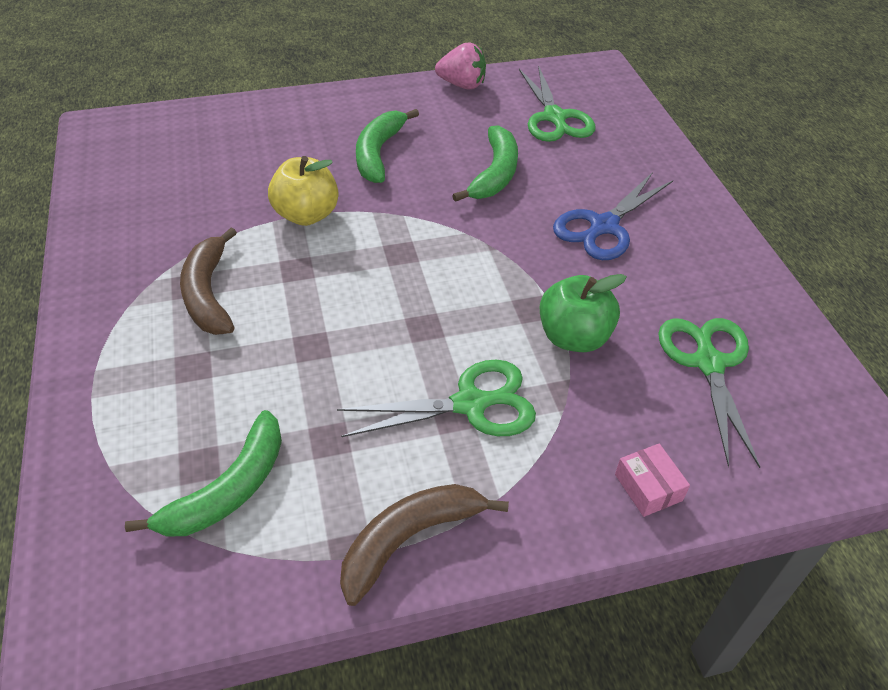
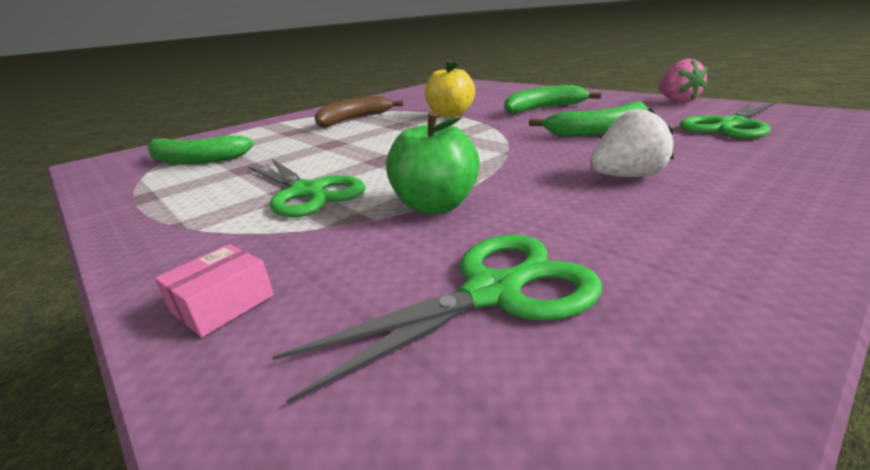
camera: 65 degrees right, 20 degrees down
(409, 539) = (148, 211): brown banana -> none
(604, 226) = (626, 176): blue scissors -> white strawberry

